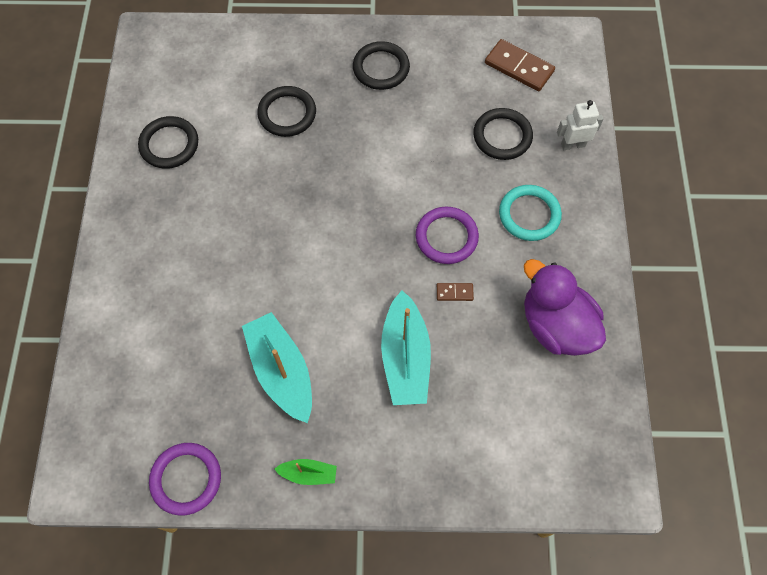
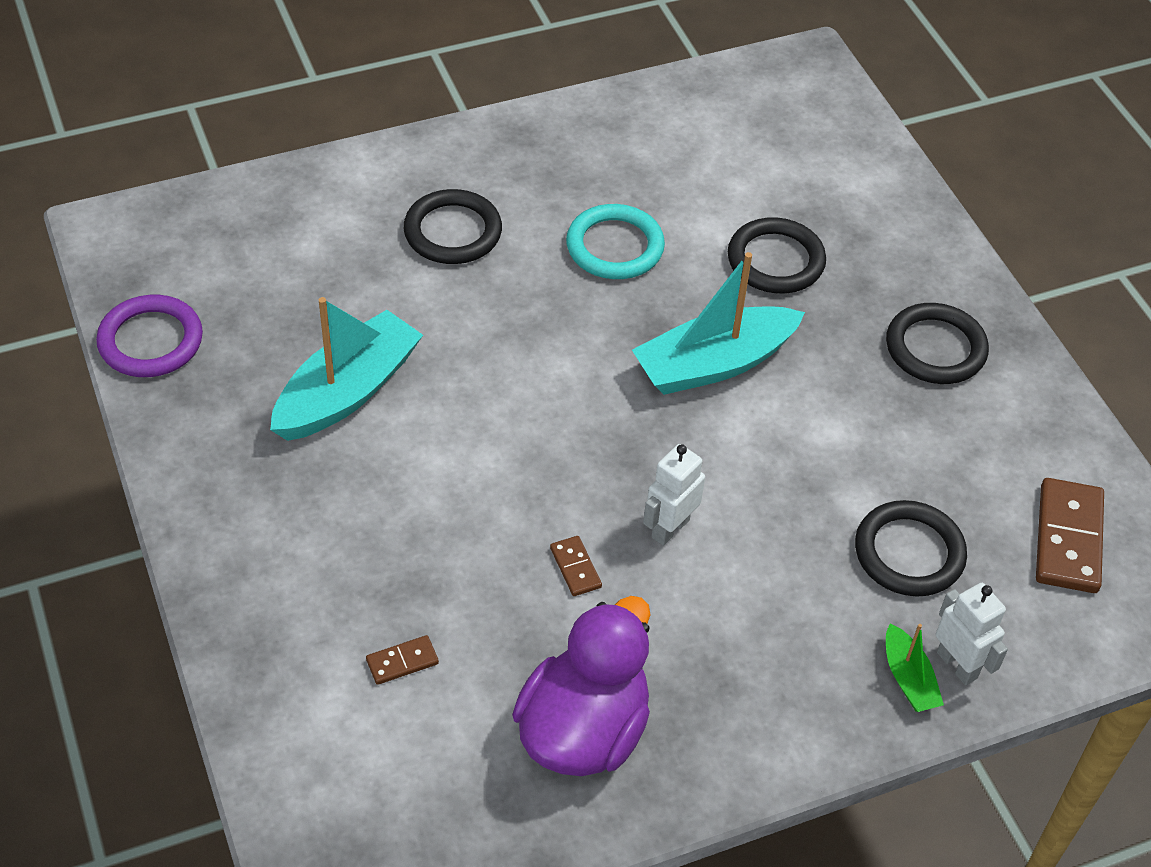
camera: 65 degrees right, 15 degrees down
(169, 144) = (643, 150): black ring -> black ring (453, 232)
(308, 474) = (205, 472): green boat -> green boat (908, 678)
(405, 357) = (434, 535): turquoise boat -> turquoise boat (714, 364)
(446, 237) = (670, 528): purple ring -> white robot
(484, 402) = (402, 662): none -> brown domino
(529, 215) = (776, 634): turquoise ring -> turquoise ring (615, 246)

